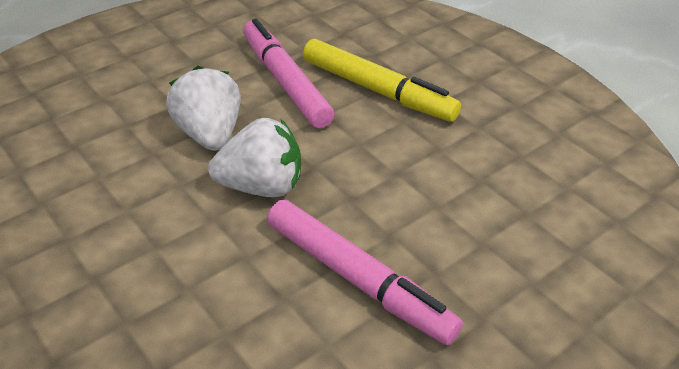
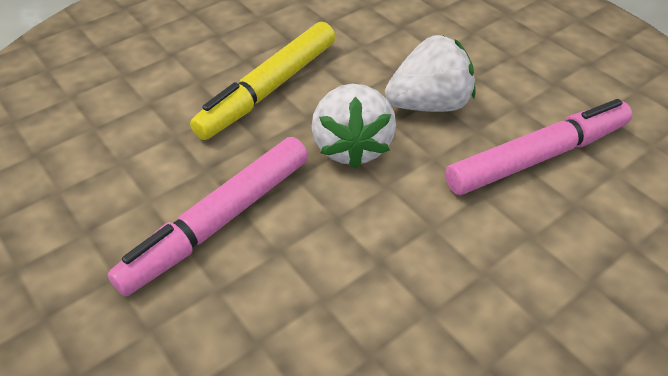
camera: 90 degrees right, 5 degrees up
(377, 90) = (545, 248): yellow marker -> yellow marker (269, 89)

